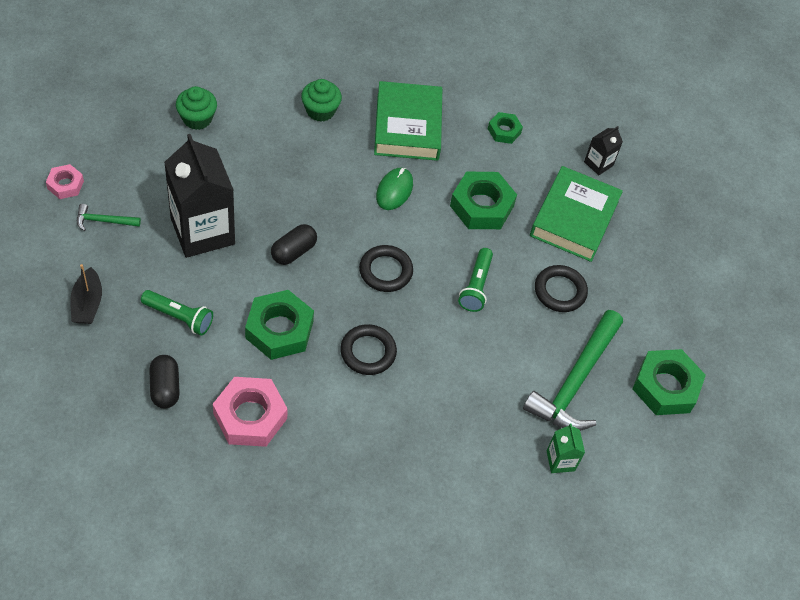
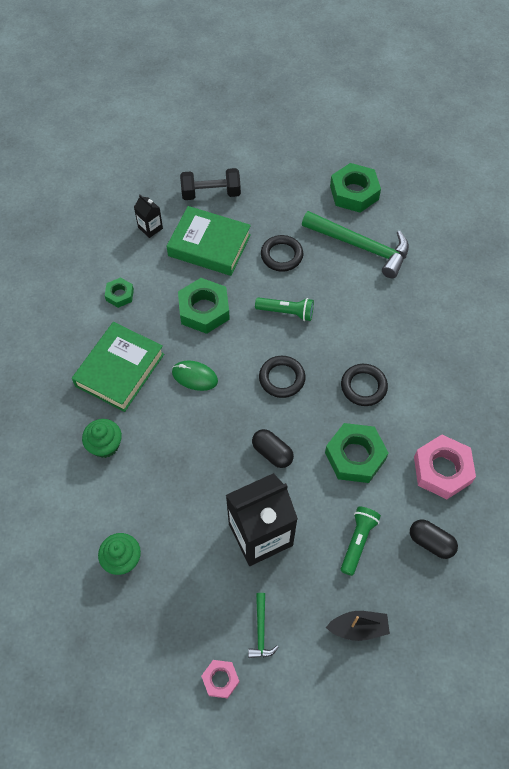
camera: 85 degrees left, 5 degrees up
(165, 388) = (431, 542): black capsule -> black capsule turned 45 degrees clockwise
(407, 126) = (120, 370): green book -> green book turned 60 degrees counterclockwise
(560, 461) = (429, 256): green carton -> none
(654, 227) = (211, 193): none -> black dumbbell

